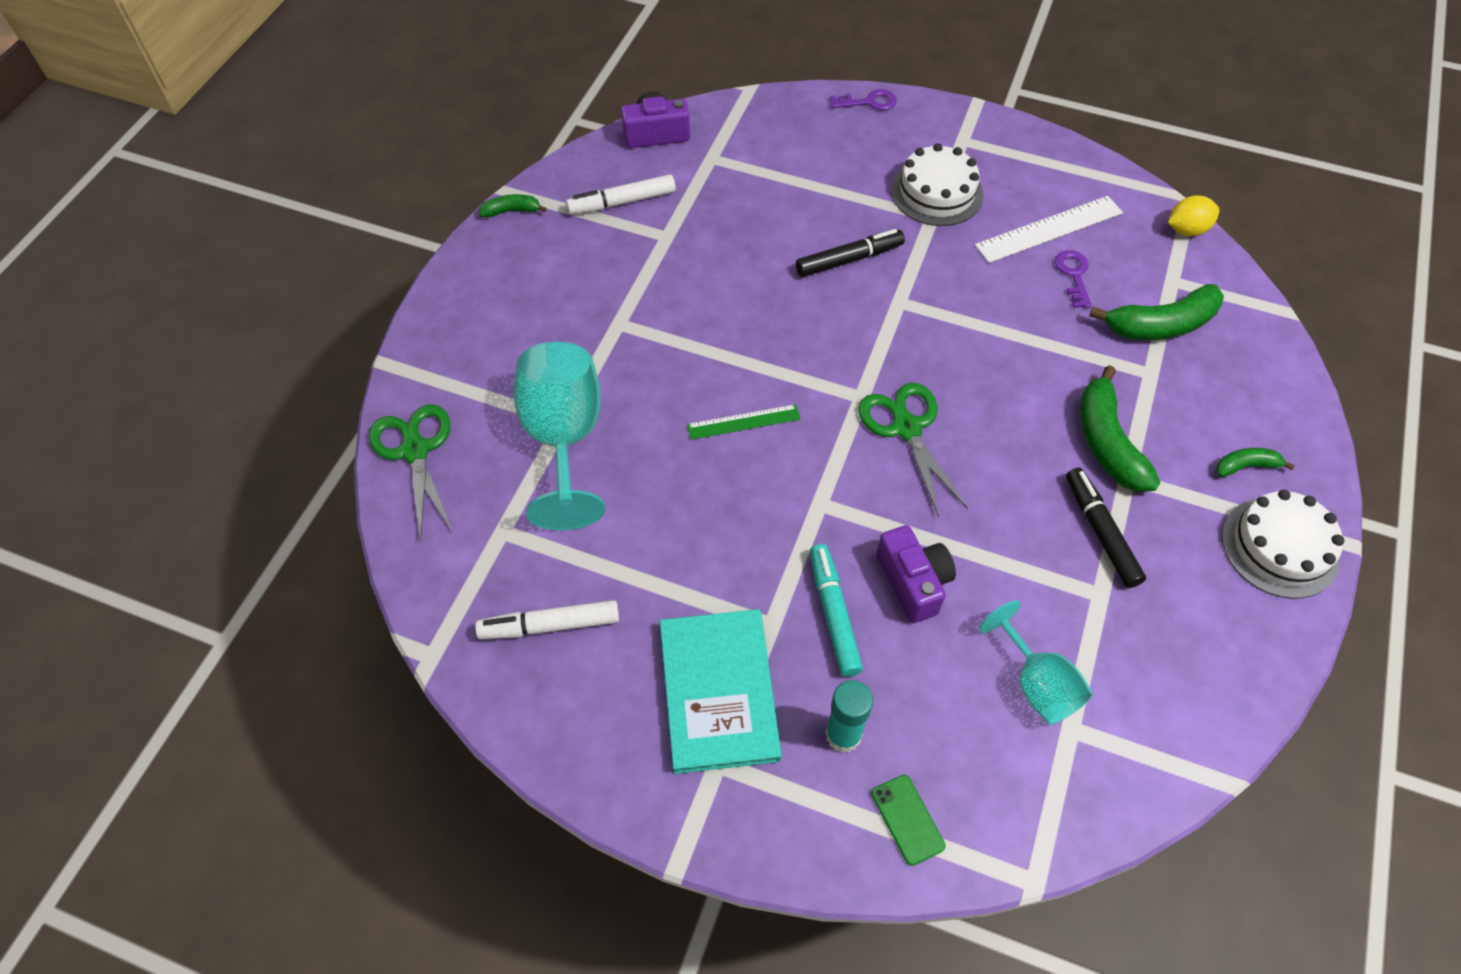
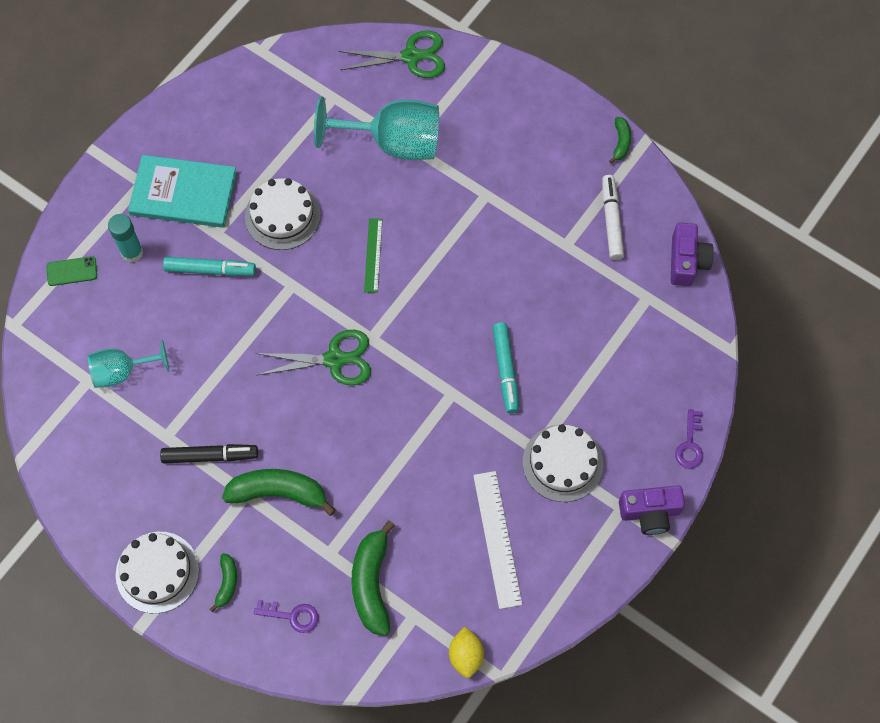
camera: 105 degrees right, 10 degrees up
(550, 625) = (258, 113): white marker -> none
(717, 544) = (282, 216): none -> white cake
(849, 259) = (505, 370): black marker -> turquoise marker
(913, 582) = (215, 324): purple camera -> purple camera (650, 513)
(1074, 275) = (442, 537): purple key -> purple key (292, 616)

